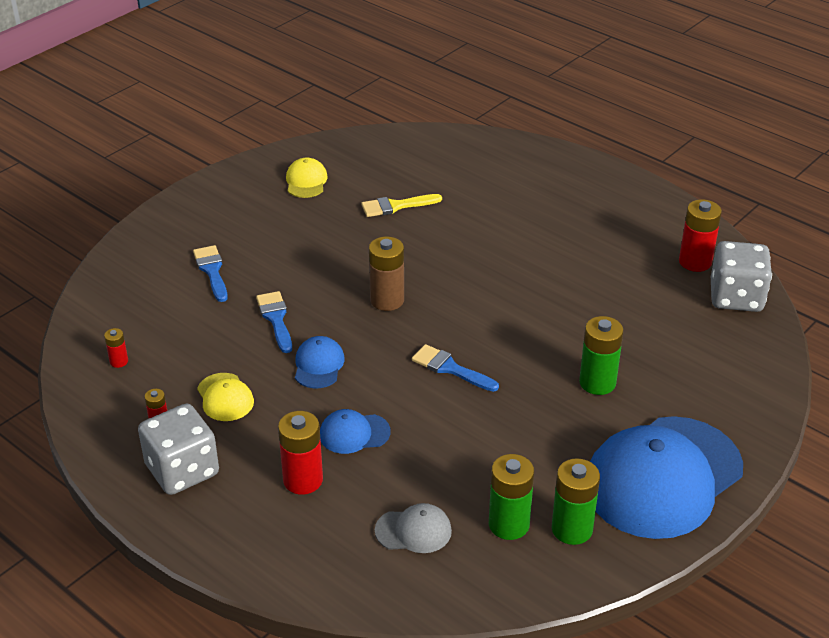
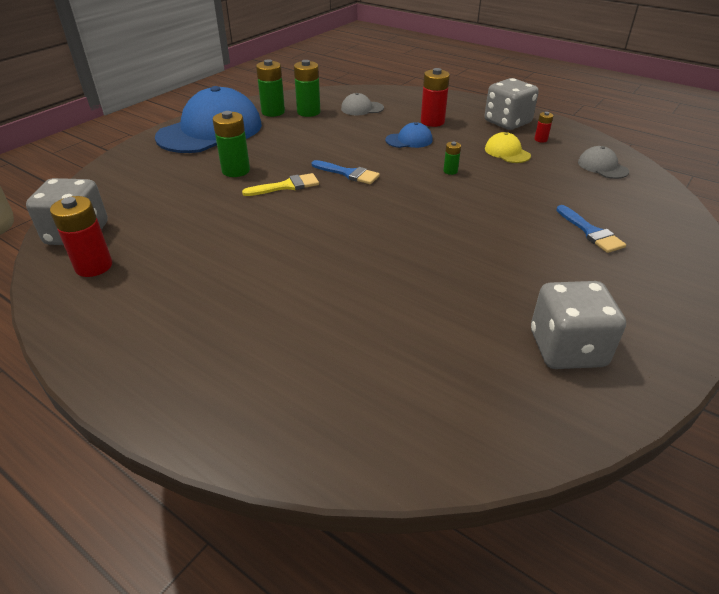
camera: 175 degrees right, 0 degrees up
(119, 361) = (602, 167): red battery -> grey cap
(276, 319) = (502, 198): blue brush -> none
(306, 181) = (567, 349): yellow cap -> grey dice
(318, 365) = (450, 171): blue cap -> green battery
(387, 300) = (411, 216): brown battery -> none
(396, 206) = (432, 316): yellow brush -> yellow brush (286, 186)

